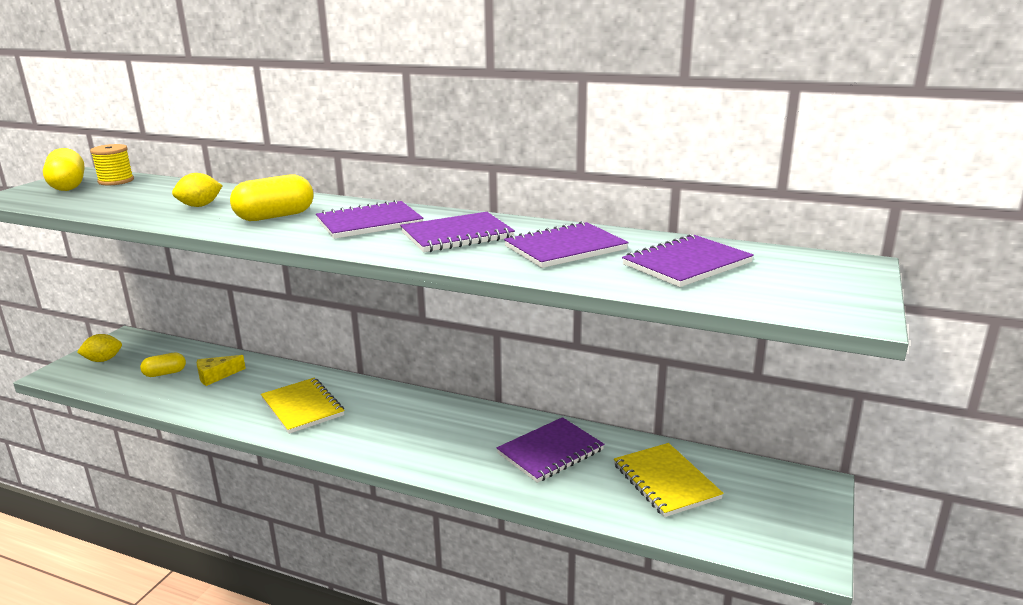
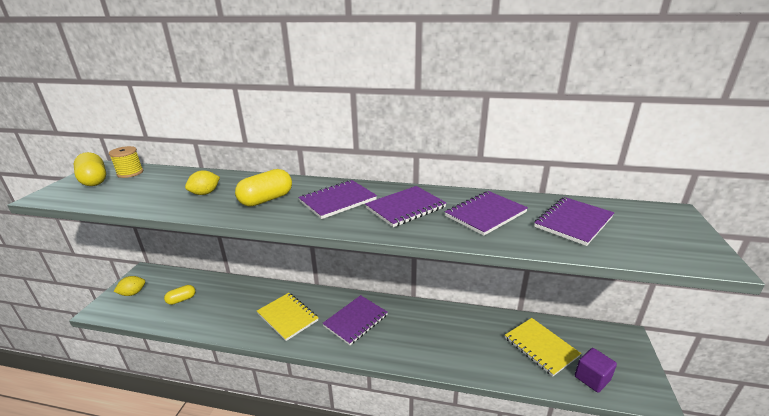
camera: 10 degrees left, 5 degrees up
(216, 376) = (219, 297): yellow cheese -> none
(550, 452) = (461, 333): purple notebook -> purple notebook (355, 320)
(727, 527) = (592, 378): none -> purple cube

